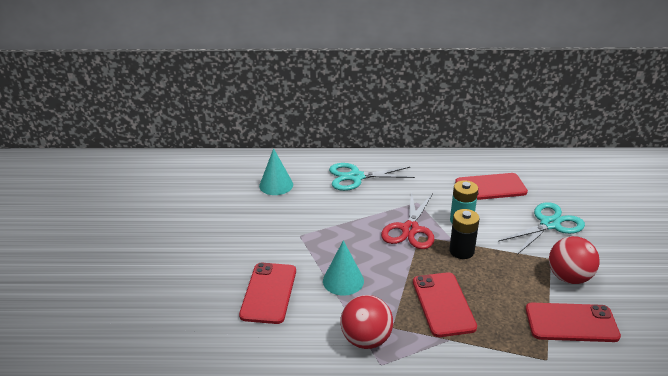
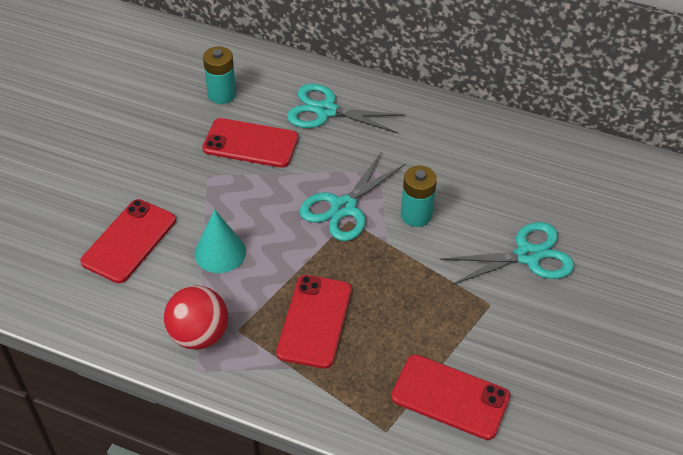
camera: 20 degrees right, 15 degrees up
(276, 185) = (222, 94): turquoise cone -> turquoise battery
(410, 229) = (343, 207): red scissors -> turquoise scissors
(461, 251) = (386, 258): black battery -> none
(490, 187) = (489, 177): red phone -> red phone (250, 143)
(569, 277) = (494, 337): red ball -> none

